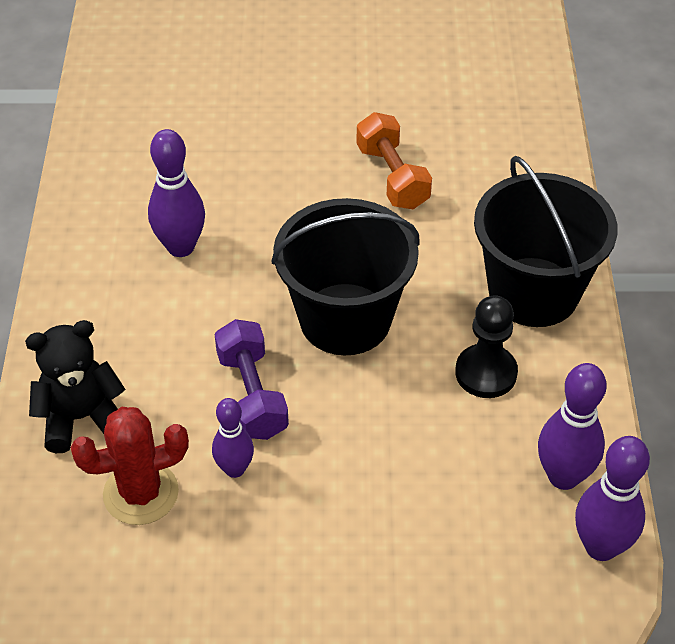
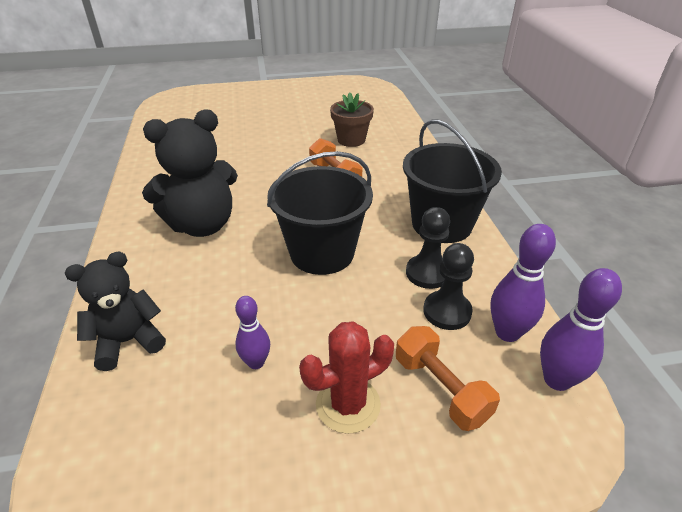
camera: 10 degrees left, 10 degrees down
(141, 493) = (179, 393): red cactus -> red cactus (348, 404)
(181, 247) = (202, 225): purple bowling pin -> black teddy bear
(252, 394) = (263, 307): purple dumbbell -> none
(436, 99) = (351, 140): none -> brown flower pot
(452, 536) = (440, 389): none -> orange dumbbell
(494, 435) = (447, 311): none -> black pawn

